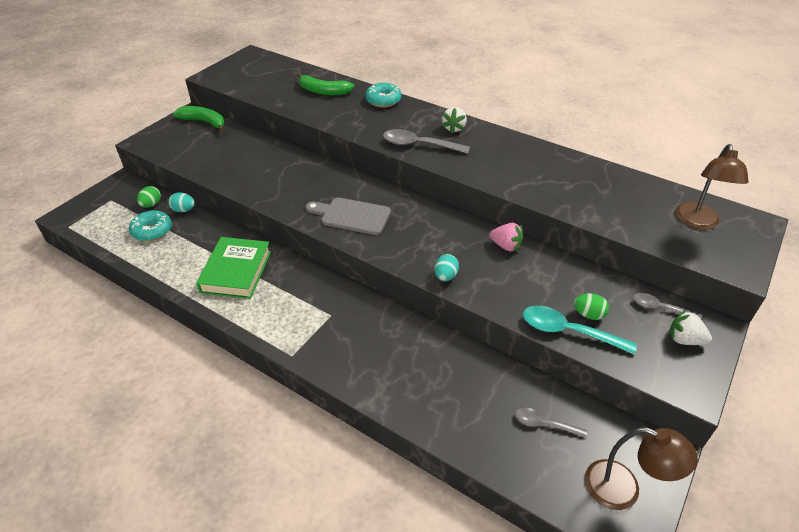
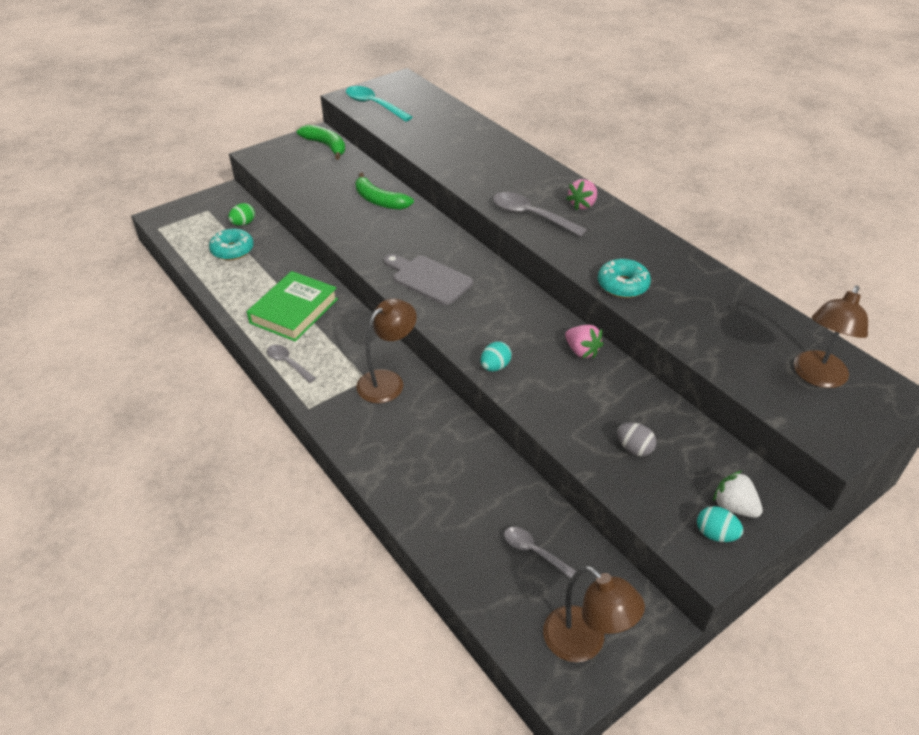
camera: 20 degrees right, 0 degrees up
(184, 210) = (272, 236): turquoise egg -> turquoise egg (715, 534)
(323, 91) = (458, 135): green banana -> green banana (379, 201)
(350, 312) = (388, 381): none -> brown lamp
(383, 100) = (519, 157): turquoise donut -> turquoise donut (622, 285)
(454, 128) = (582, 205): white strawberry -> pink strawberry
(568, 332) = (599, 460): turquoise spoon -> turquoise spoon (374, 105)
(588, 314) = (634, 448): green egg -> grey egg
(660, 308) = (725, 465): grey spoon -> grey spoon (288, 363)

